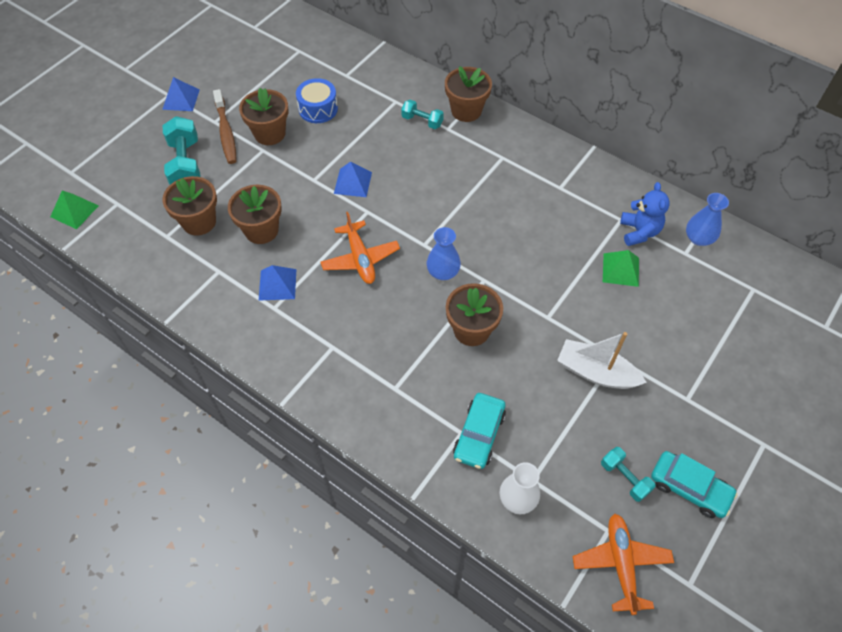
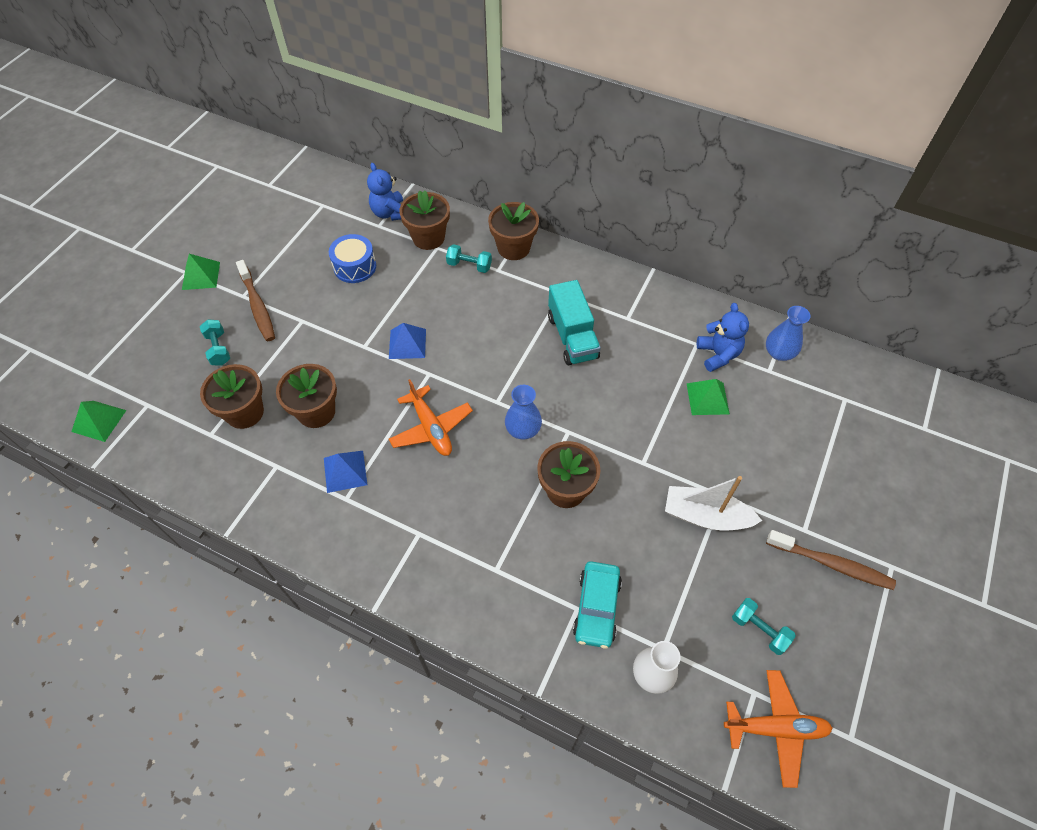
camera: 10 degrees left, 0 degrees up
(181, 99) = (201, 275): blue pyramid -> green pyramid
(185, 164) = (218, 349): turquoise dumbbell -> turquoise dumbbell, size x0.58
(270, 133) = (306, 301): brown flower pot -> brown flower pot (428, 238)
(358, 65) = (390, 213): none -> blue teddy bear
(505, 197) = (572, 337): none -> turquoise truck
(621, 564) = (775, 728): orange plane -> orange plane turned 105 degrees clockwise
(689, 488) = (828, 628): turquoise car -> none
(706, 433) = (831, 564): none -> brown toothbrush

